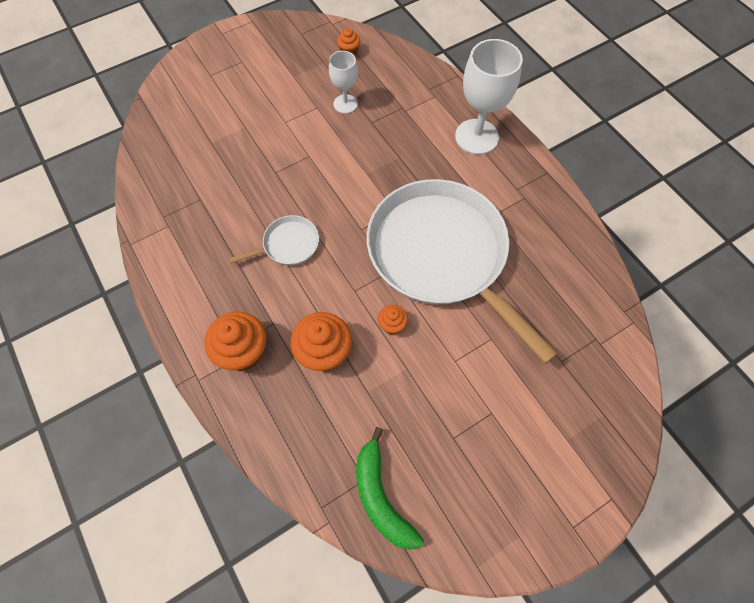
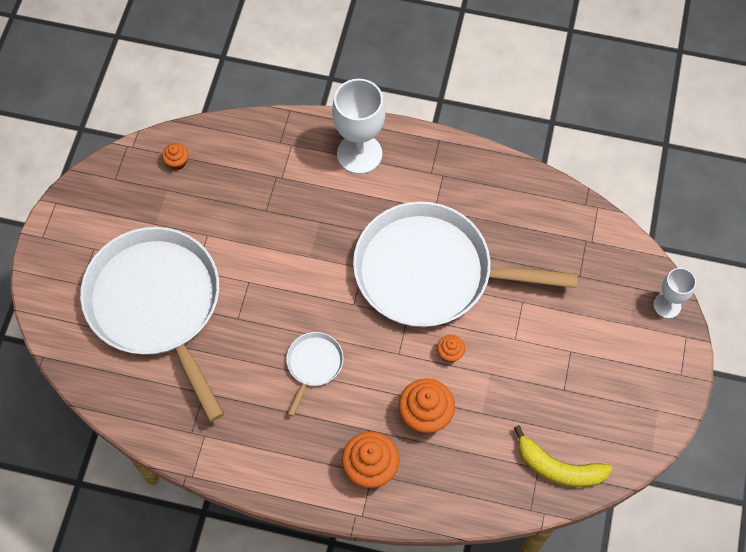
camera: 45 degrees left, 0 degrees up
(238, 123) = (157, 305): none -> white pan
(345, 104) = (227, 212): white goblet -> white goblet (667, 305)
(381, 497) = (558, 468): green banana -> yellow banana

